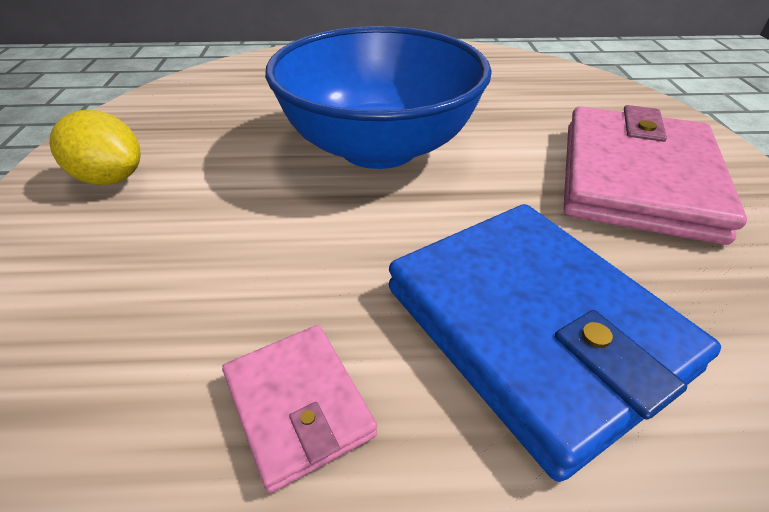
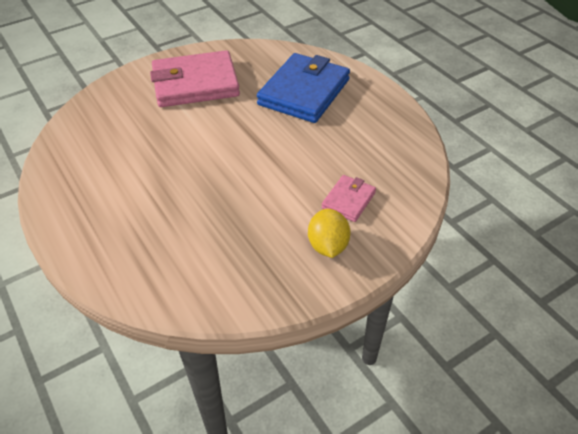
camera: 120 degrees left, 5 degrees up
(298, 405) = (370, 123): pink wallet -> pink wallet (348, 200)
(379, 147) = (223, 164): blue bowl -> none

